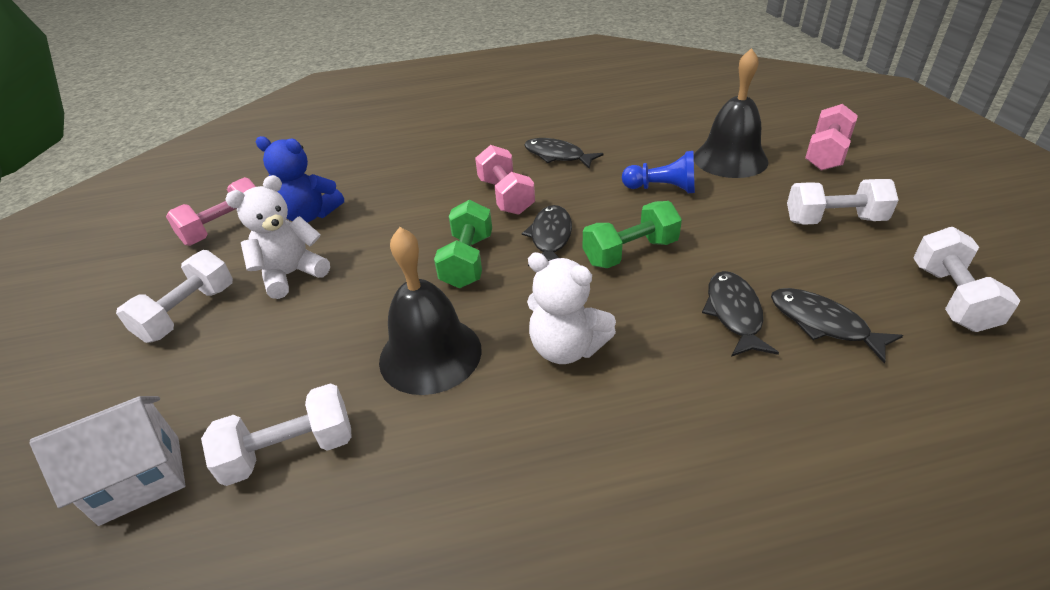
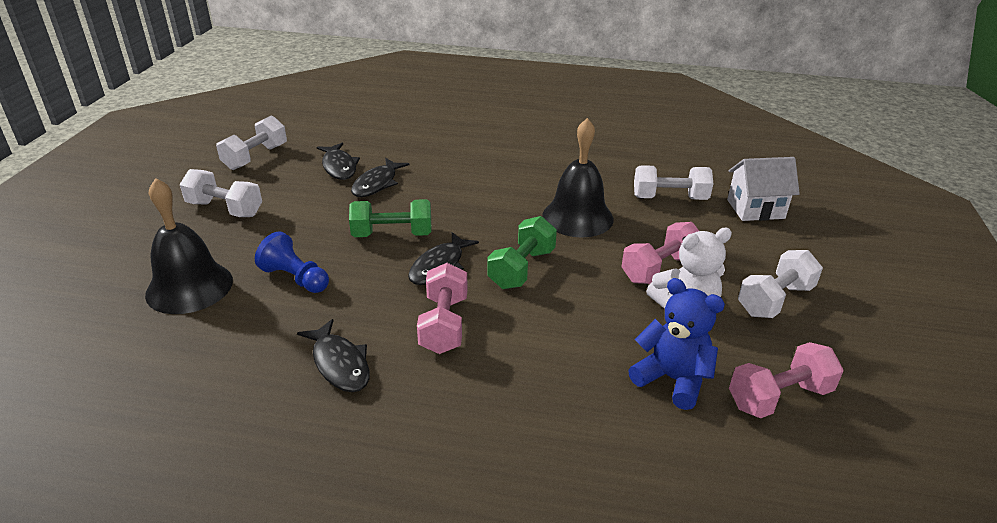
camera: 160 degrees left, 5 degrees down
(566, 348) = (491, 196): white teddy bear -> none
(826, 154) = (109, 260): pink dumbbell -> pink dumbbell (659, 269)

